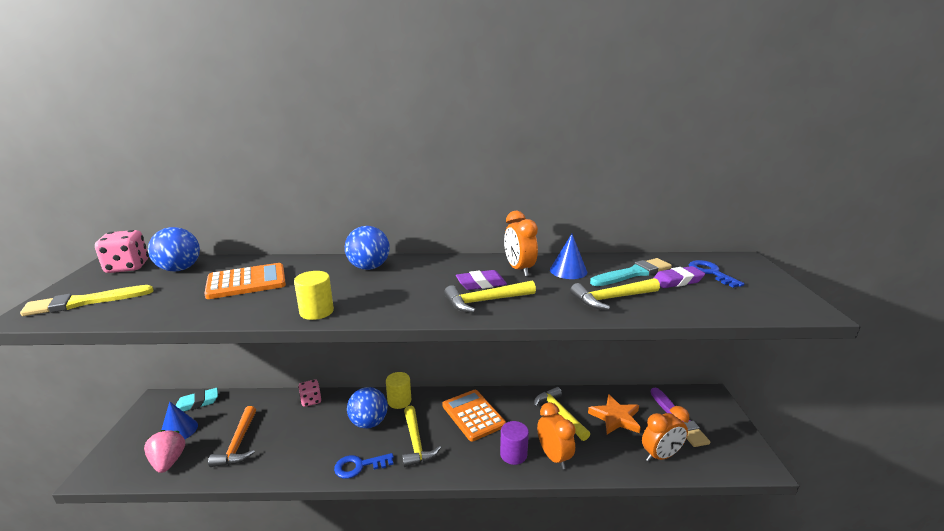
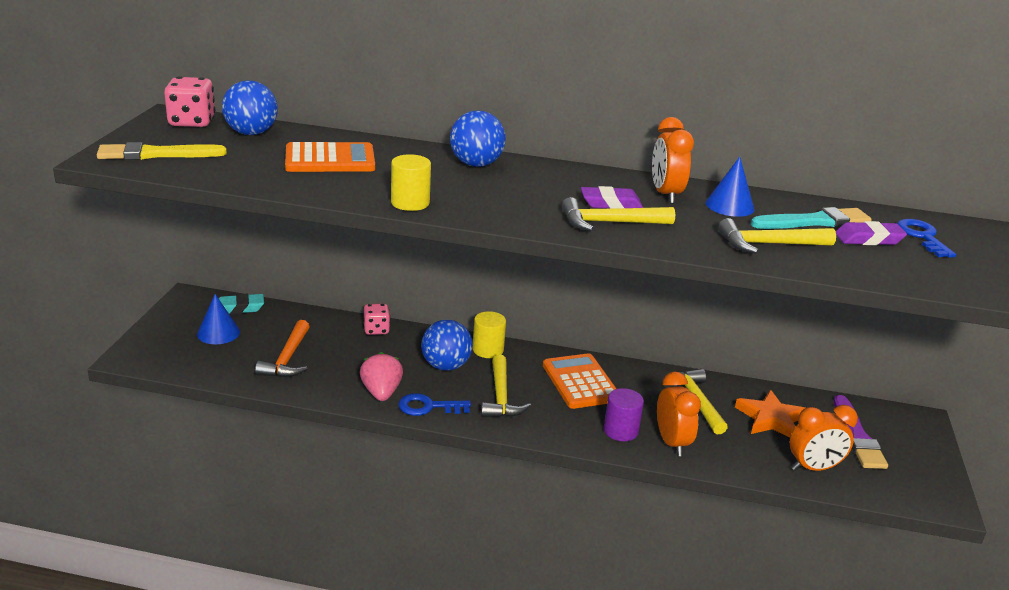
camera: 10 degrees right, 5 degrees up
(168, 462) = (209, 362): pink strawberry -> pink strawberry (381, 393)

